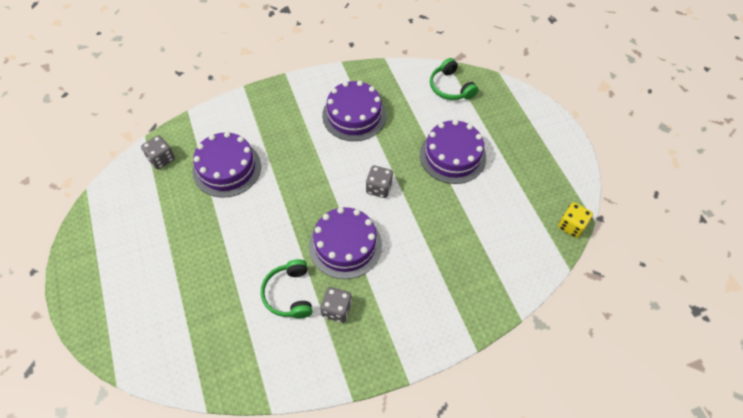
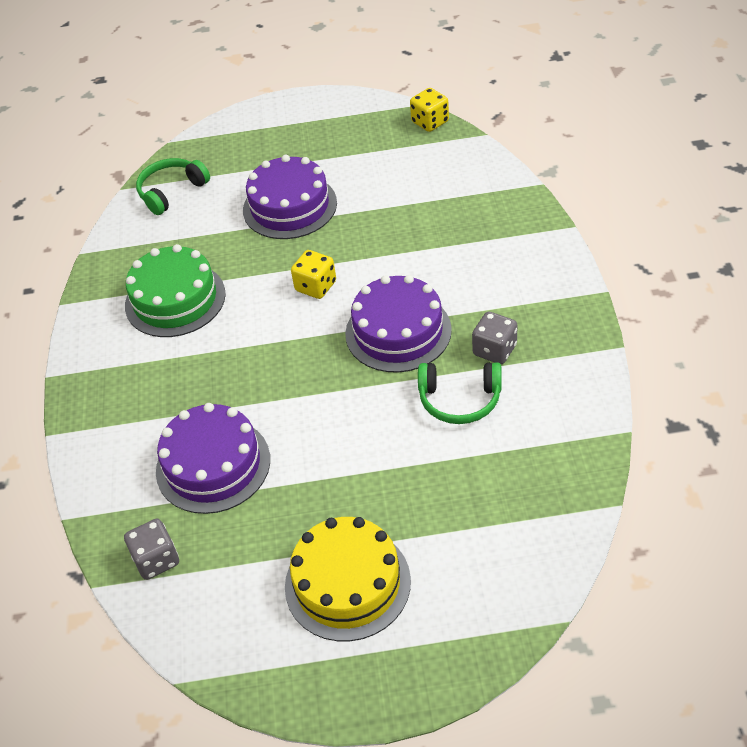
camera: 70 degrees left, 10 degrees down
(145, 256) = (347, 583): none -> yellow cake
(354, 115) = (175, 299): purple cake -> green cake
(379, 188) = (316, 286): grey dice -> yellow dice
(450, 87) = (171, 191): green headphones -> green headphones turned 150 degrees clockwise

